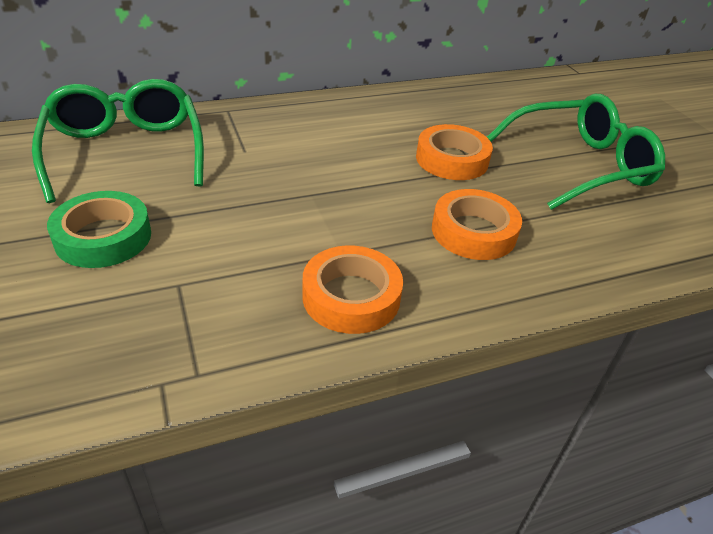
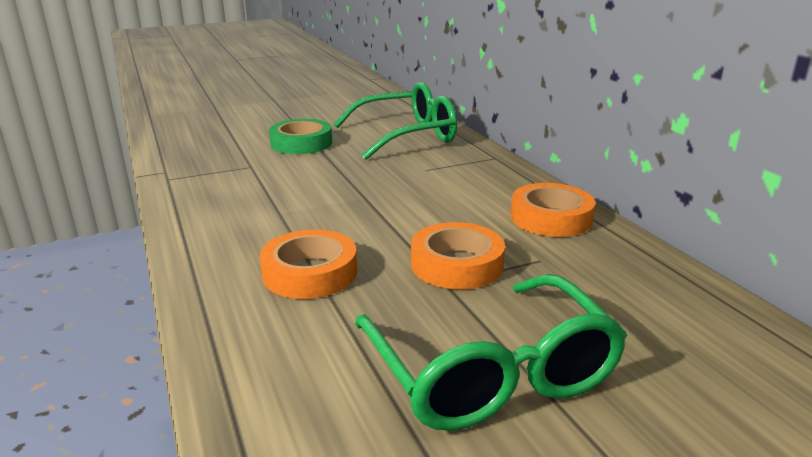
camera: 90 degrees right, 15 degrees down
(351, 296) = (224, 217): orange tape -> orange tape (551, 218)

